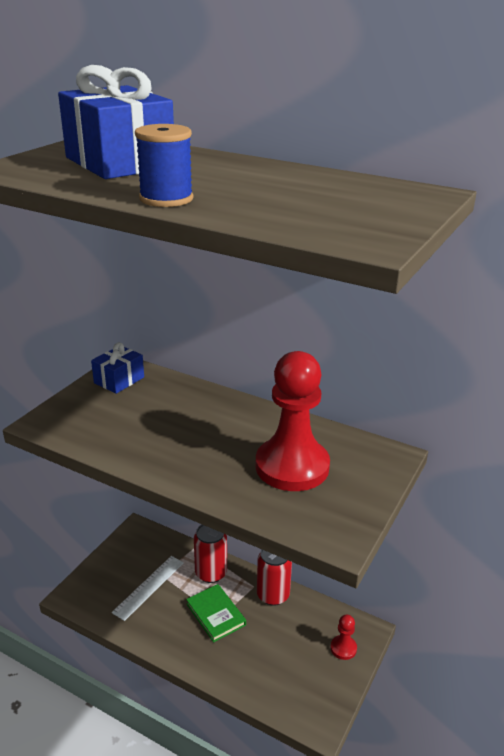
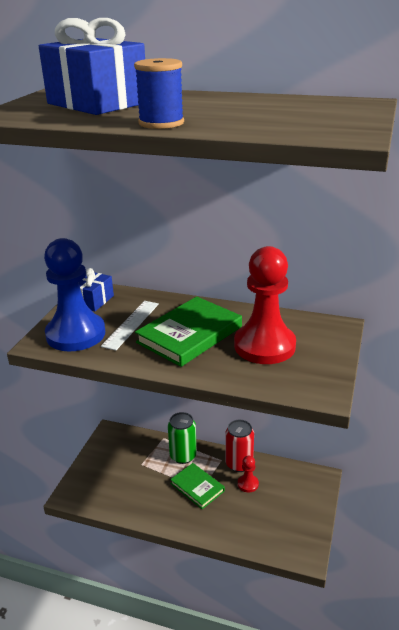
camera: 10 degrees left, 0 degrees up
(84, 418) = (76, 334): none -> blue pawn
(149, 587) = (134, 475): white ruler -> white ruler (131, 324)
(210, 438) = (190, 334): none -> green book
(211, 573) = (183, 456): red can -> green can
(343, 648) = (307, 494): red pawn -> red pawn (248, 484)

